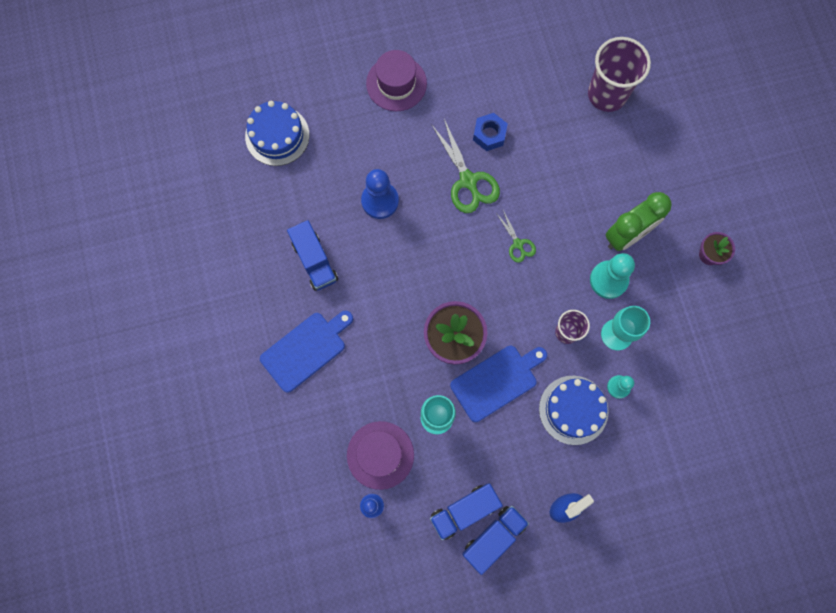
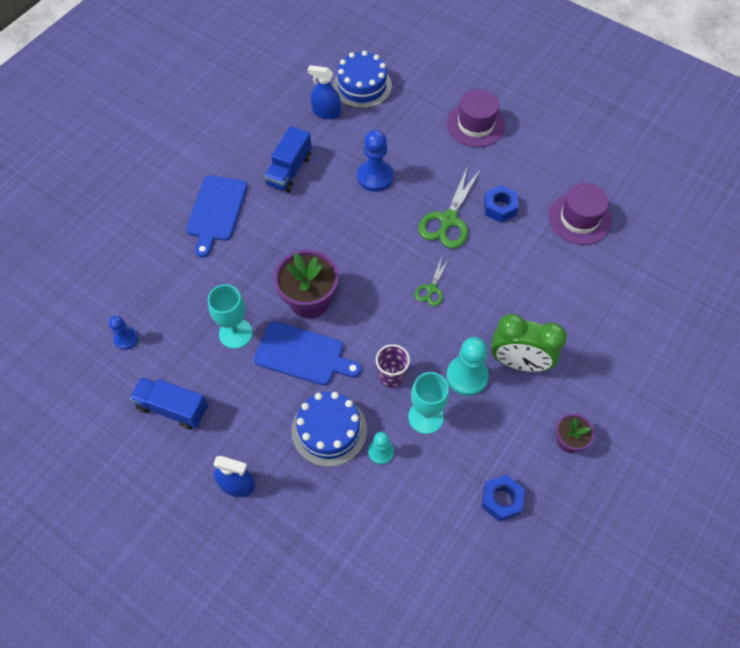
camera: 50 degrees right, 15 degrees down
(280, 186) = (326, 112): none -> blue spray bottle
(306, 349) = (216, 211): blue cutting board -> blue cutting board turned 90 degrees clockwise
(380, 455) = (172, 316): purple hat -> purple hat (579, 218)
(494, 538) = (166, 447): blue truck -> none
(607, 94) = (621, 262): purple cup -> none
(715, 335) = (501, 500): none -> blue nut

